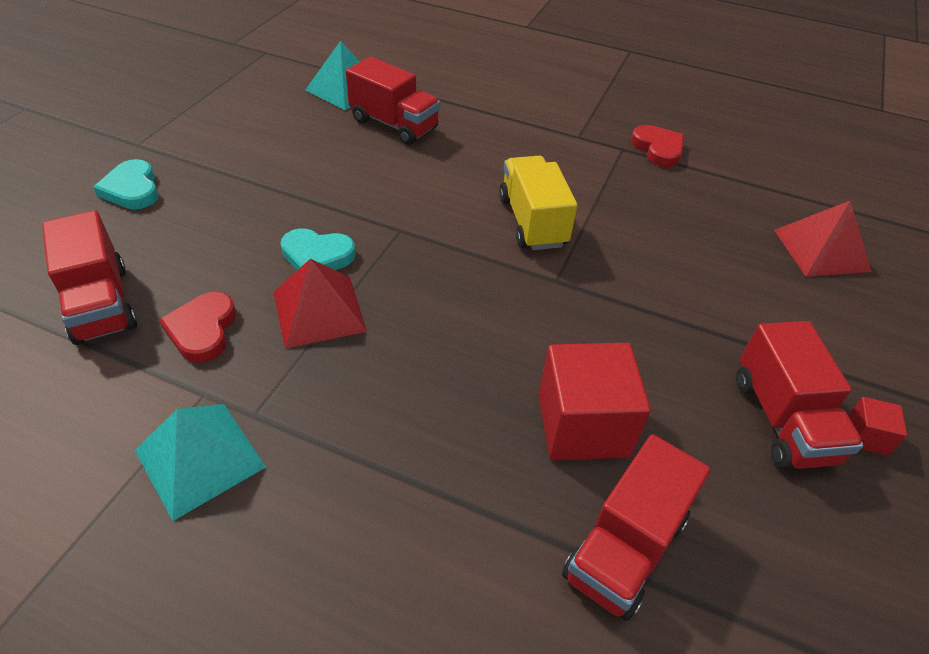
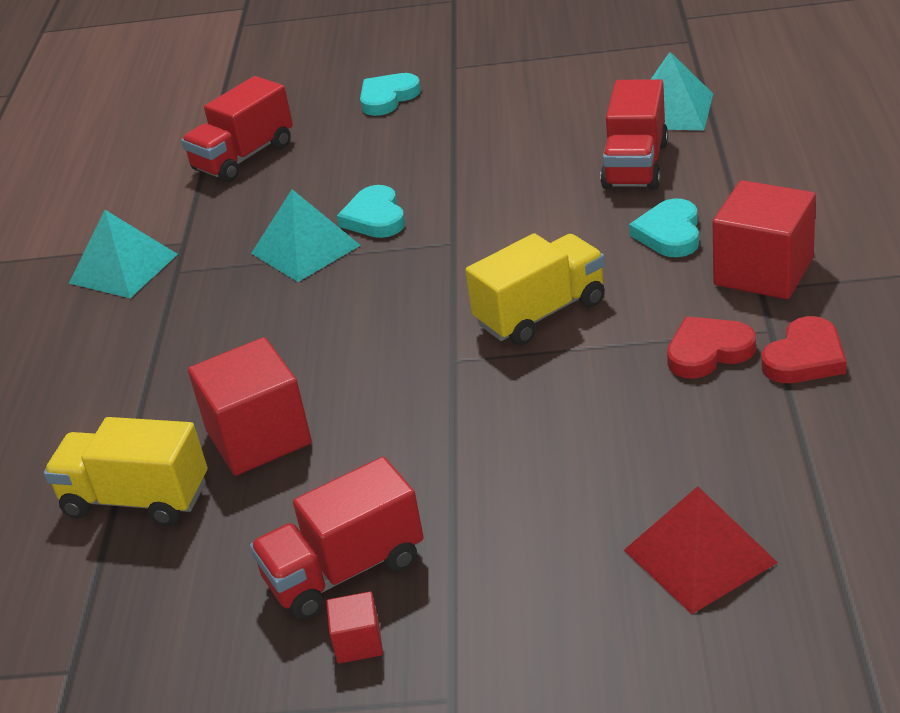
camera: 75 degrees right, 10 degrees down
(202, 330) = (246, 209): red heart -> red heart (708, 351)
(318, 311) = (305, 249): red pyramid -> turquoise pyramid
(489, 142) = (669, 233): none -> turquoise heart
(562, 129) = (763, 271): none -> red cube
(625, 547) = (136, 499): red truck -> yellow truck

